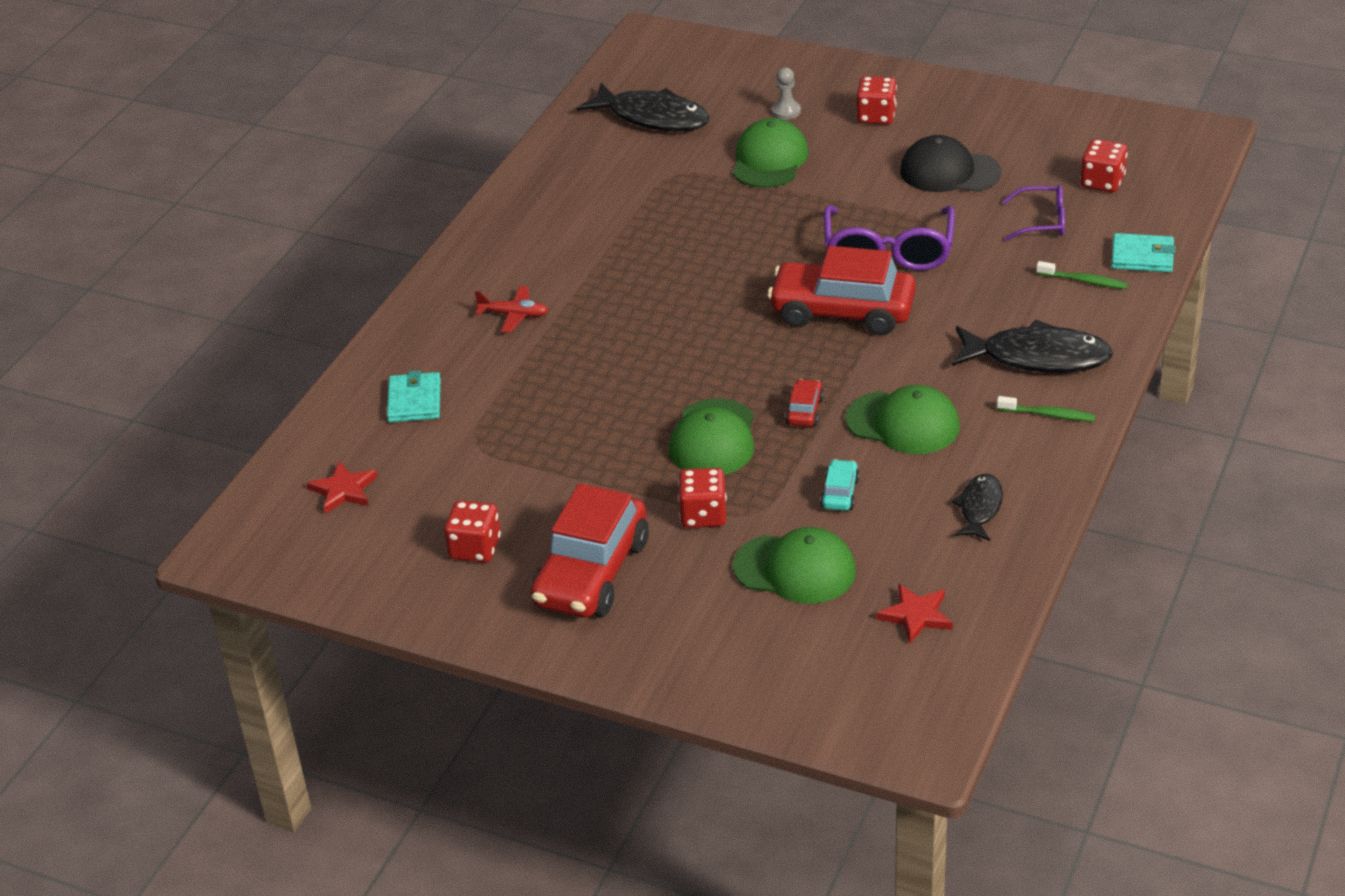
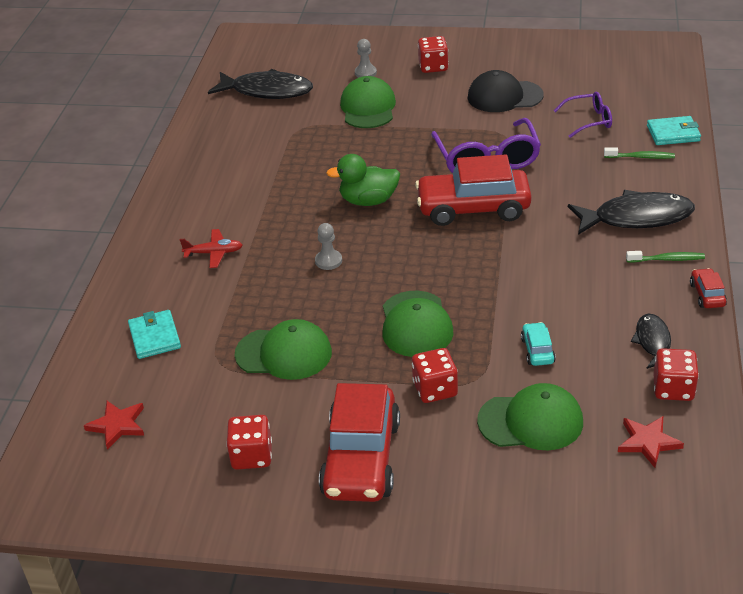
camera: 15 degrees left, 0 degrees up
(643, 347) = (328, 261): none -> grey pawn
(720, 281) = (368, 201): none -> green duck
(804, 411) = (479, 289): red car -> red car (707, 295)
(903, 423) = (560, 285): green cap -> green cap (284, 353)
(1102, 182) = (617, 87): red dice -> red dice (673, 389)

